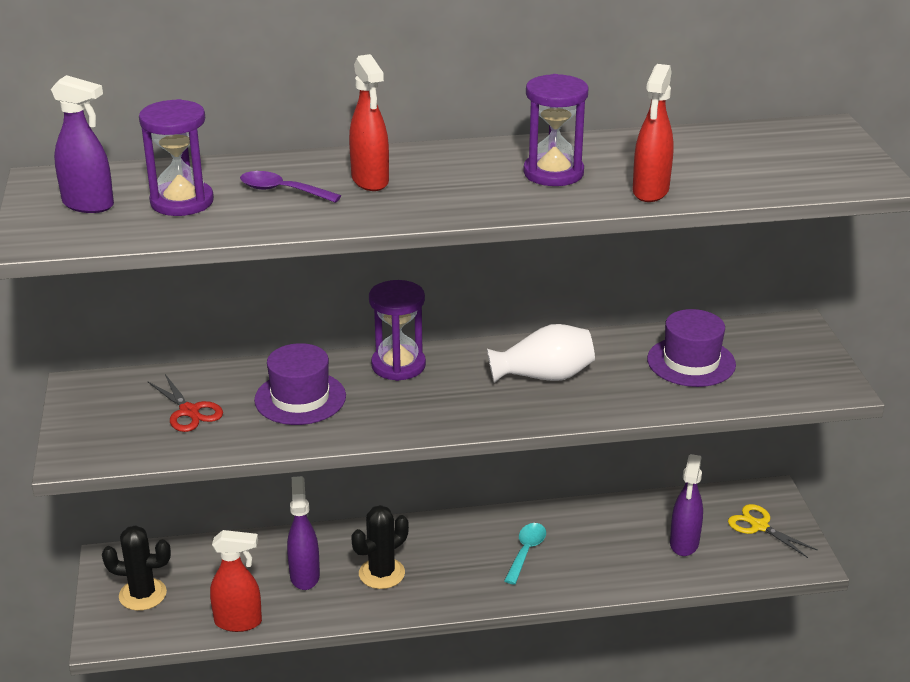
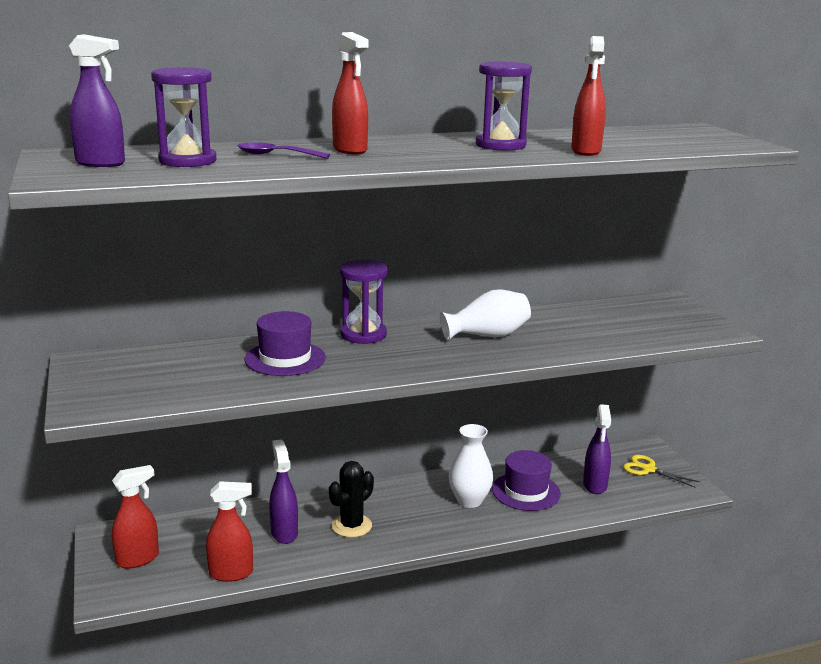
camera: 10 degrees left, 10 degrees down
(142, 594) = (138, 559): black cactus -> red spray bottle
(189, 411) = (187, 372): red scissors -> none
(526, 552) = (469, 501): turquoise spoon -> white vase
(691, 362) = (600, 322): purple hat -> purple hat (526, 491)

